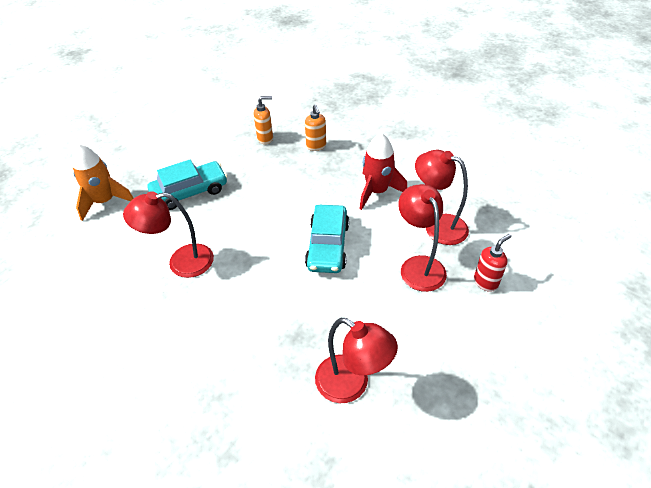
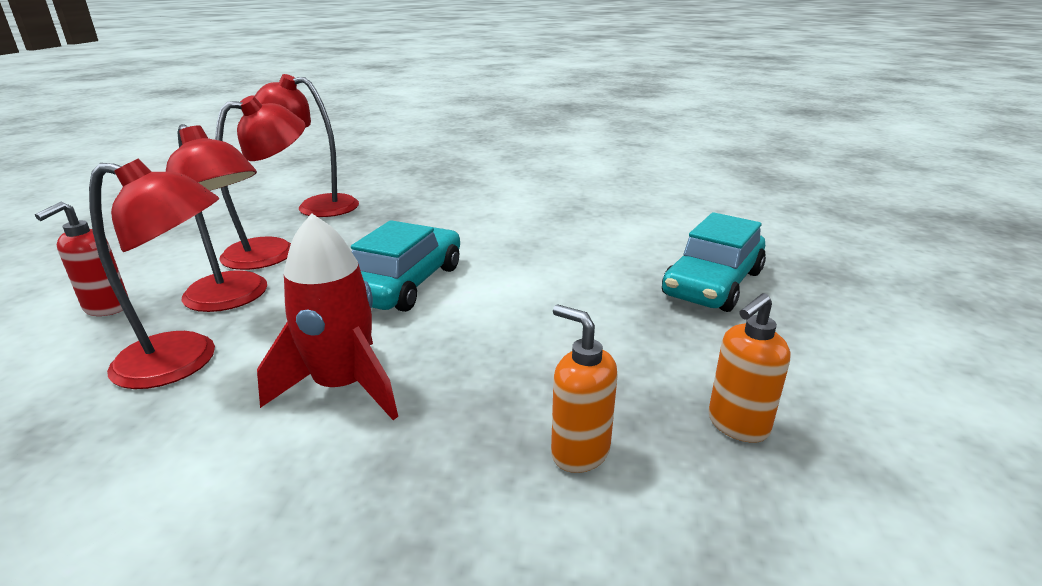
camera: 150 degrees right, 20 degrees down
(105, 201) = (804, 243): orange rocket -> none
(181, 262) = (597, 226): red lamp -> red lamp (274, 250)
(327, 246) = (405, 283): turquoise car -> turquoise car turned 45 degrees clockwise

